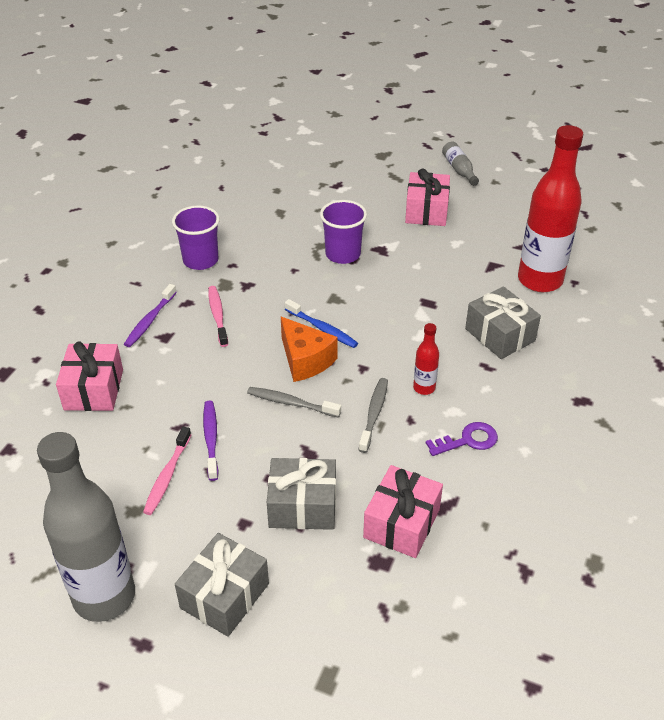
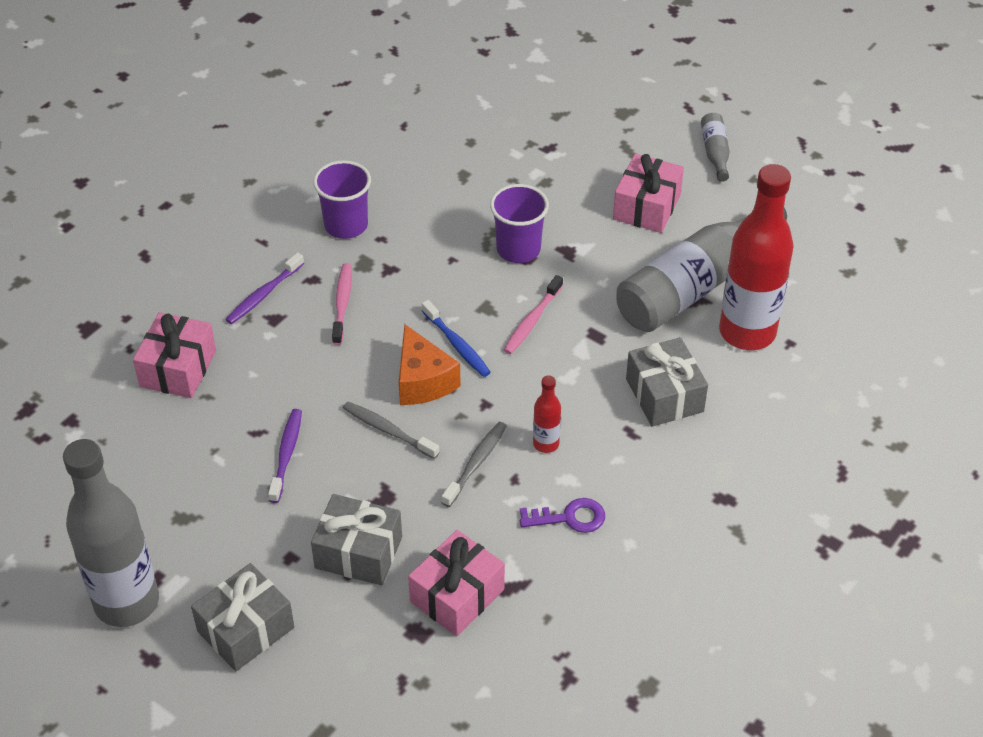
camera: 15 degrees right, 5 degrees up
(167, 476) = (227, 486): pink toothbrush -> pink toothbrush (532, 320)
(486, 255) = (695, 285): none -> grey bottle

